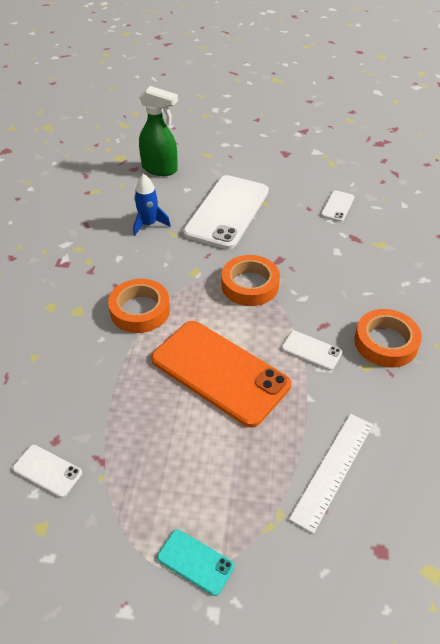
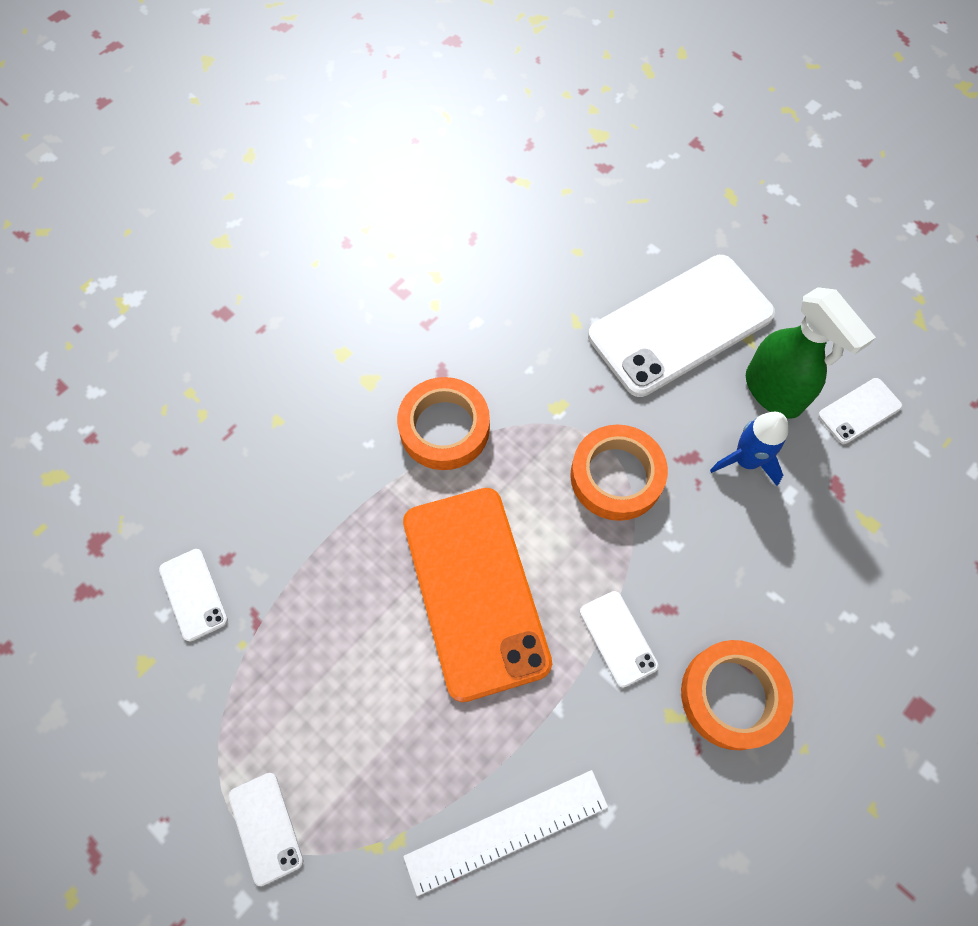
camera: 35 degrees right, 20 degrees up
(149, 224) = (554, 285): blue rocket -> blue rocket (746, 460)
(160, 169) = (641, 188): green spray bottle -> green spray bottle (774, 392)
(195, 562) = (266, 827): turquoise phone -> white phone

